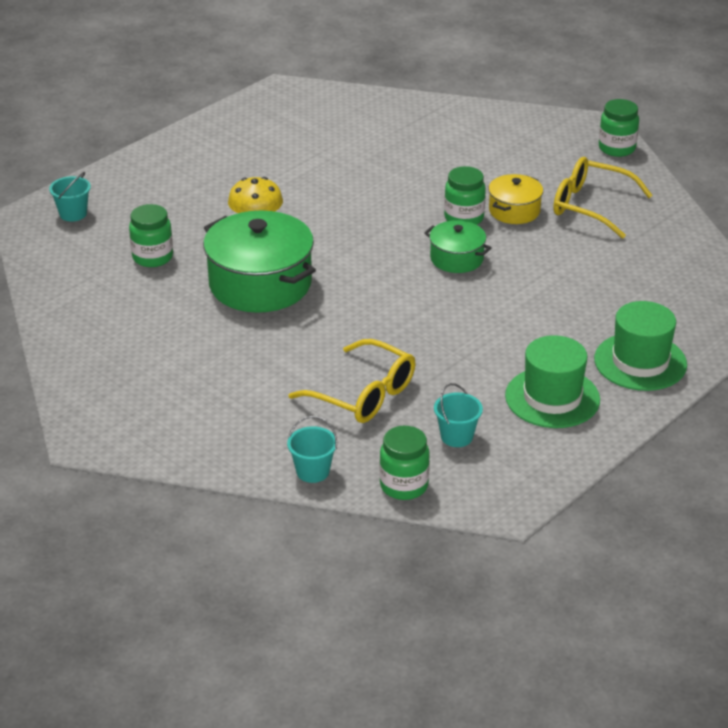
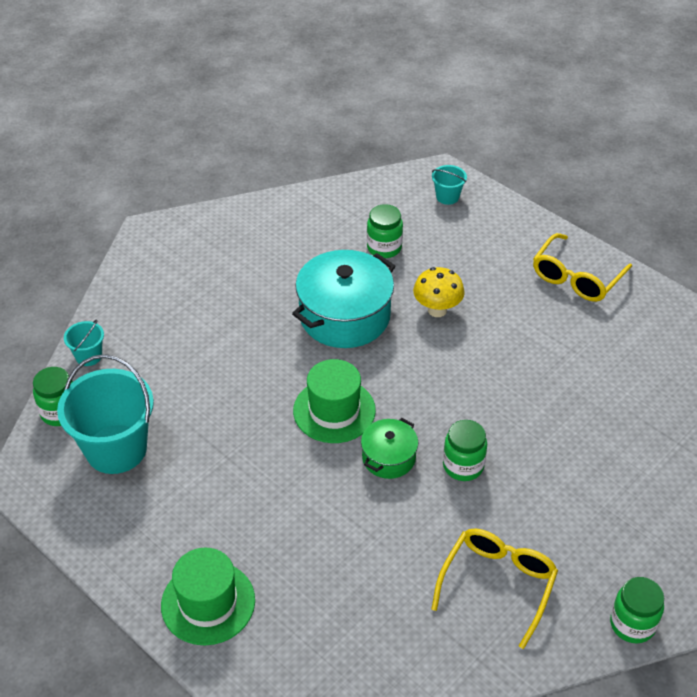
camera: 90 degrees right, 10 degrees up
(260, 284) = (345, 316): green pot -> turquoise pot
(364, 395) = (181, 387): yellow glasses -> yellow glasses (576, 278)
(456, 436) = (116, 449): turquoise bucket -> turquoise bucket, size x2.17
(514, 211) = (481, 511): yellow pot -> none
(552, 398) = (160, 523): green hat -> green hat (334, 410)

